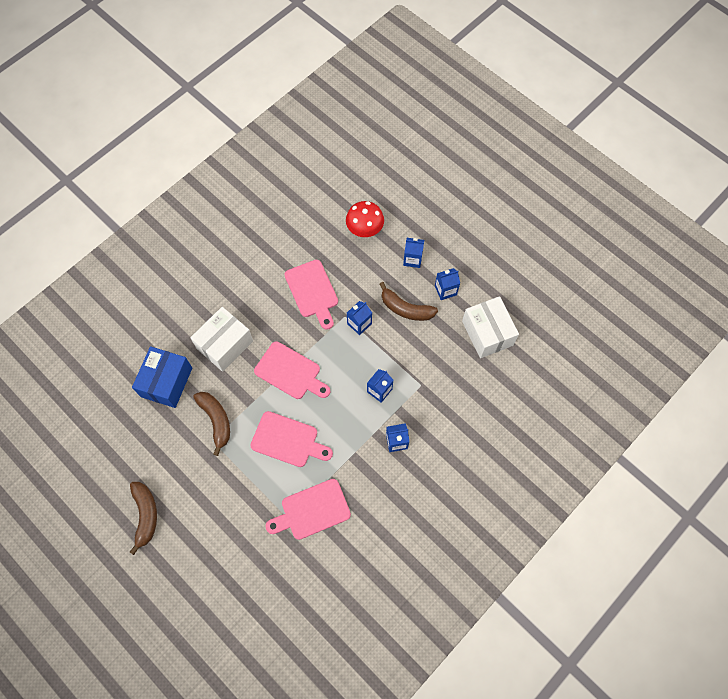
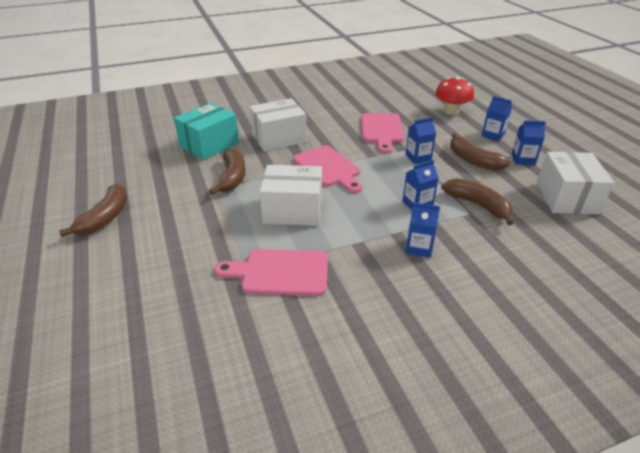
camera: 25 degrees right, 30 degrees down
(166, 382) = (209, 145): blue box -> turquoise box
(288, 440) = (293, 210): pink cutting board -> white box
(424, 371) = (478, 205): none -> brown banana

